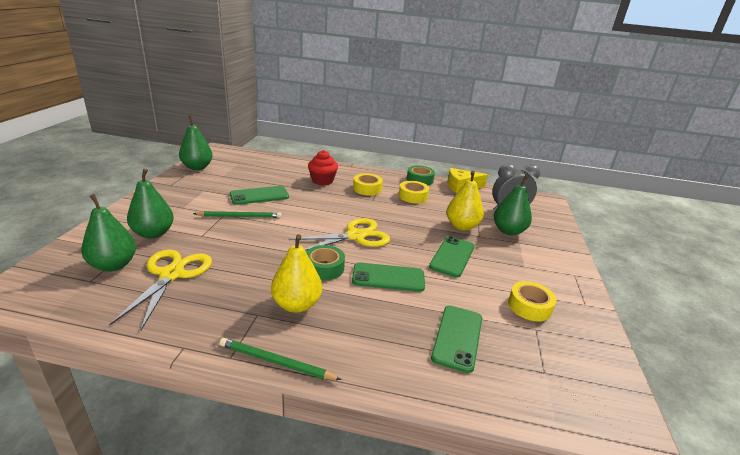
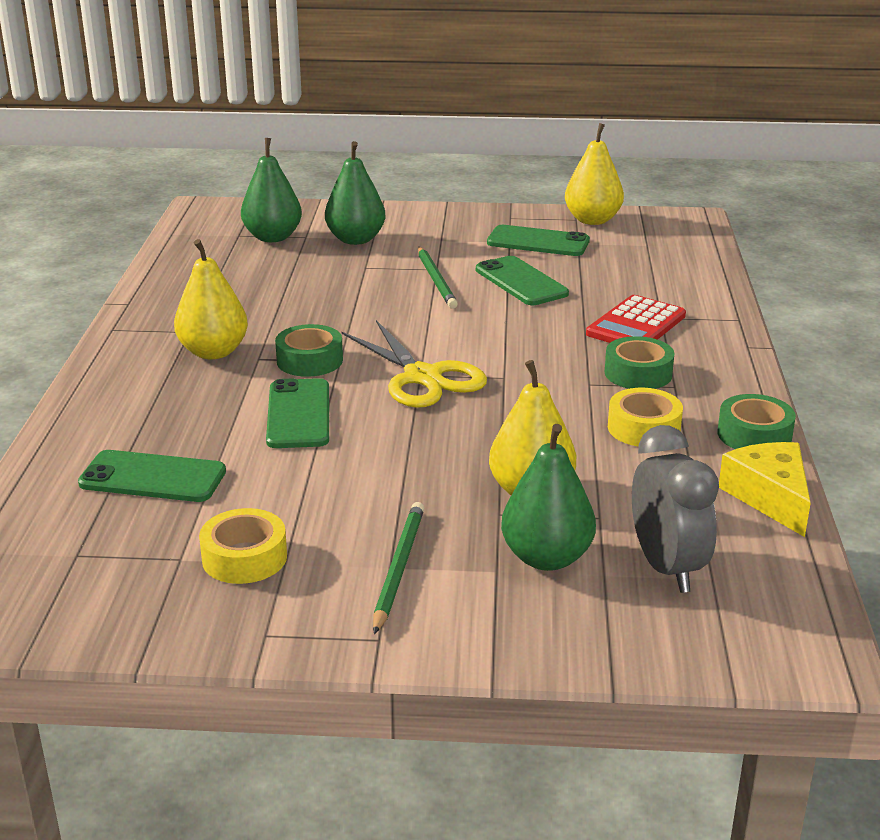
camera: 85 degrees right, 0 degrees up
(171, 274) = (262, 269): yellow scissors -> none
(197, 167) = (592, 220): green pear -> yellow pear
(276, 362) = (103, 354): green pencil -> green pencil (398, 568)
(322, 181) = (636, 325): red cupcake -> red calculator
(367, 189) = (638, 373): yellow tape -> green tape
(452, 256) = (392, 477): green phone -> green phone (538, 242)

